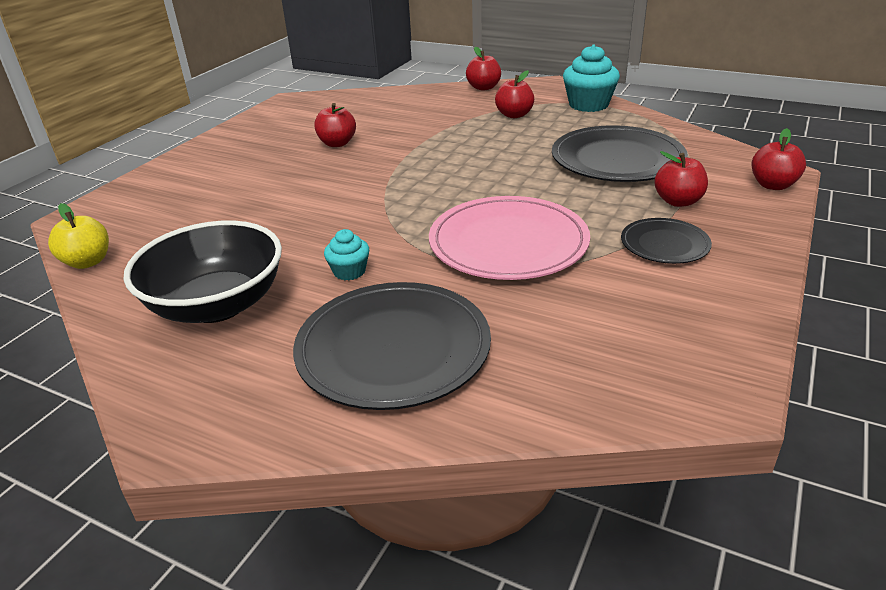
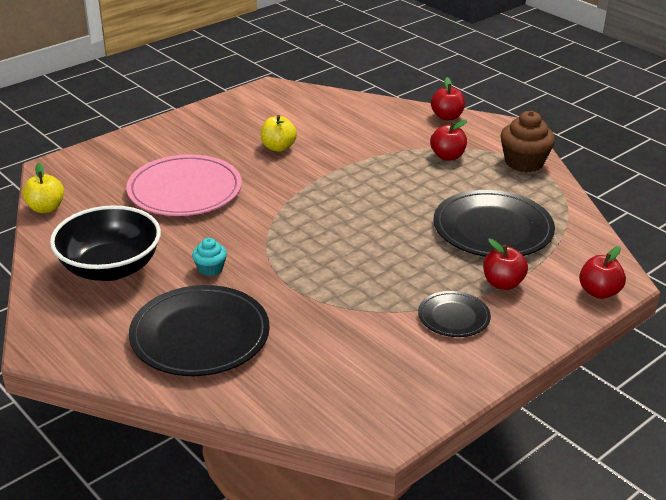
camera: 20 degrees right, 0 degrees up
(337, 143) = (278, 147): red apple -> yellow apple
(508, 243) = (338, 280): pink plate -> pink plate (185, 190)
(588, 105) = (524, 162): turquoise cupcake -> brown cupcake

